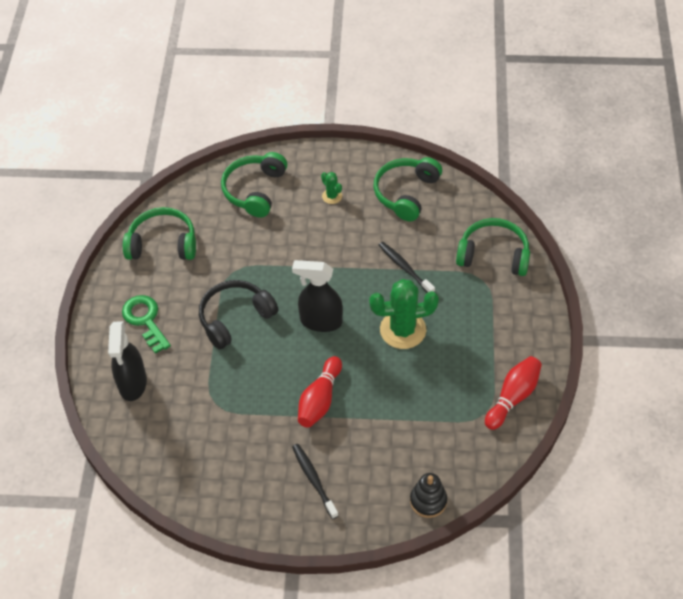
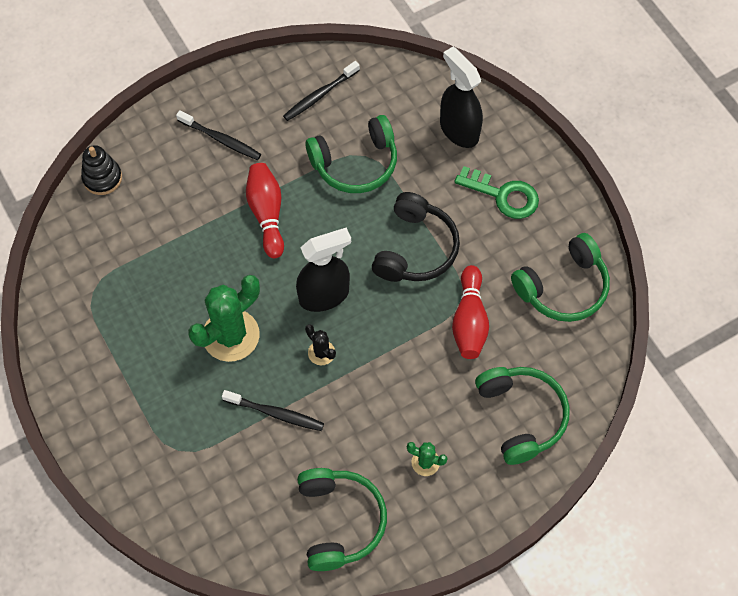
camera: 145 degrees right, 10 degrees up
(210, 472) = (320, 95): none -> black toothbrush
(349, 287) = (321, 353): none -> black cactus
(493, 255) = (182, 492): green headphones -> green headphones (355, 163)
(513, 397) = (71, 325): red bowling pin -> red bowling pin (469, 321)

